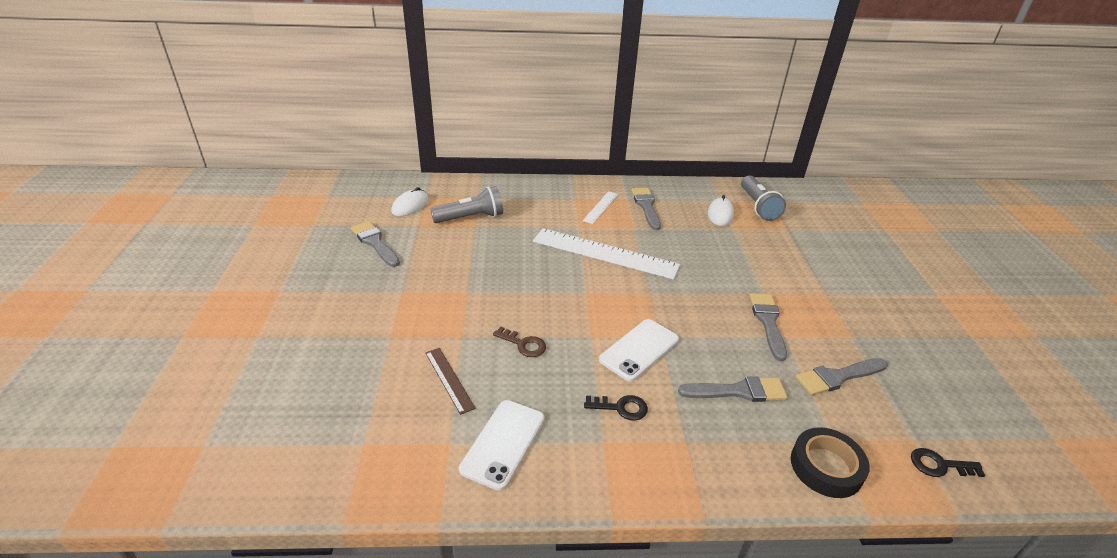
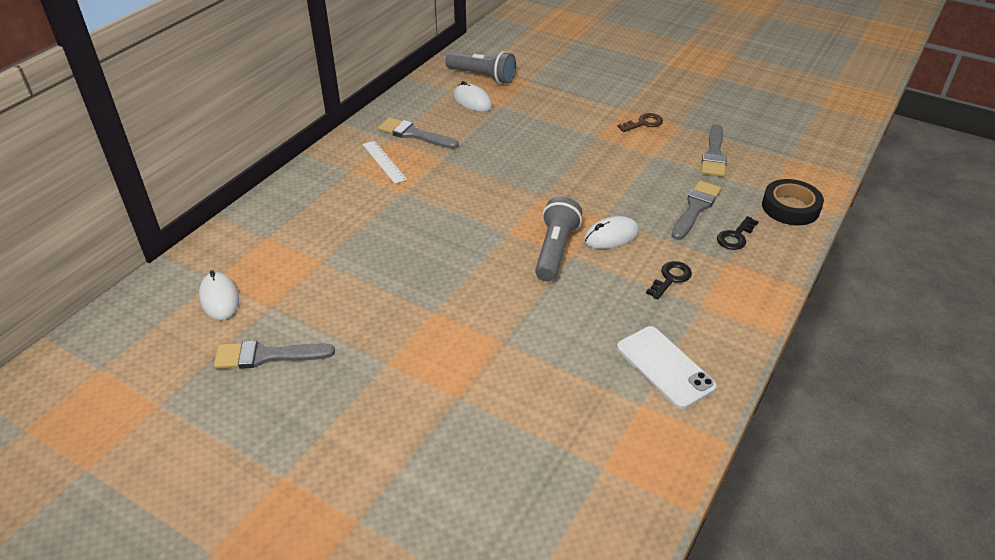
camera: 55 degrees left, 5 degrees up
(449, 379) = (559, 373): brown ruler -> none
(471, 218) = (301, 258): grey flashlight -> grey flashlight (555, 250)
(523, 344) = (549, 303): brown key -> brown key (644, 123)
(604, 253) = (462, 194): white ruler -> none
(639, 349) = (611, 236): white phone -> white mouse
(768, 322) = (632, 153): grey brush -> none
(939, 465) = (816, 160): black key -> black key (735, 237)

